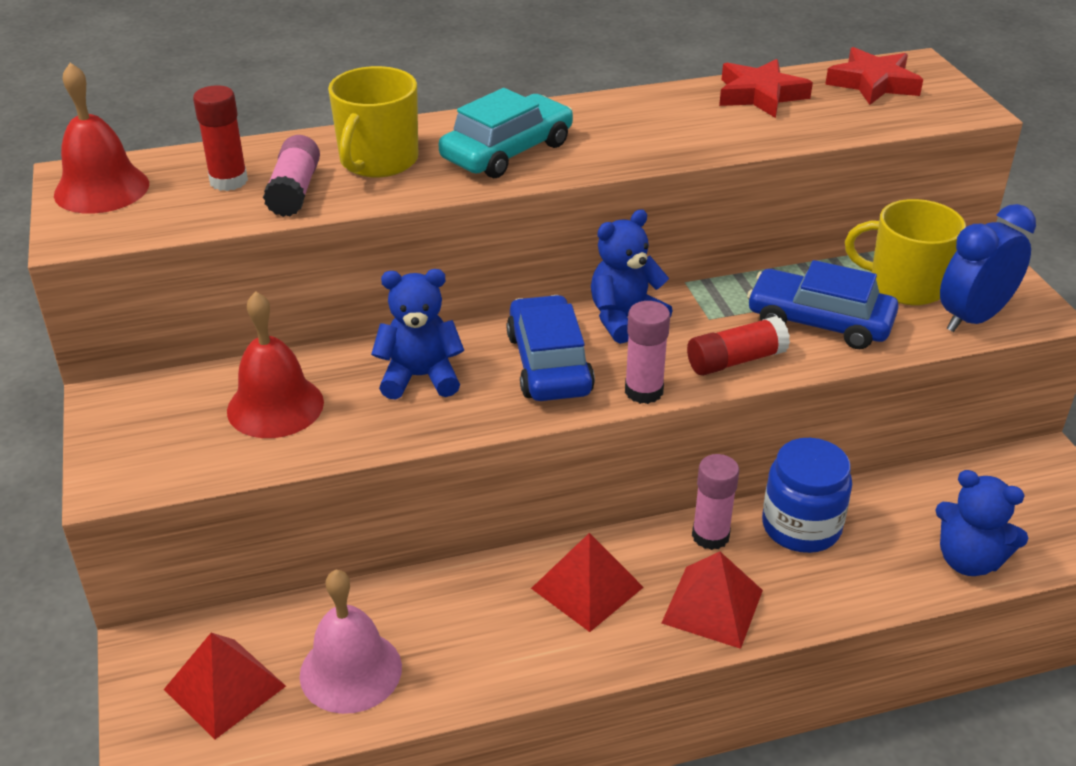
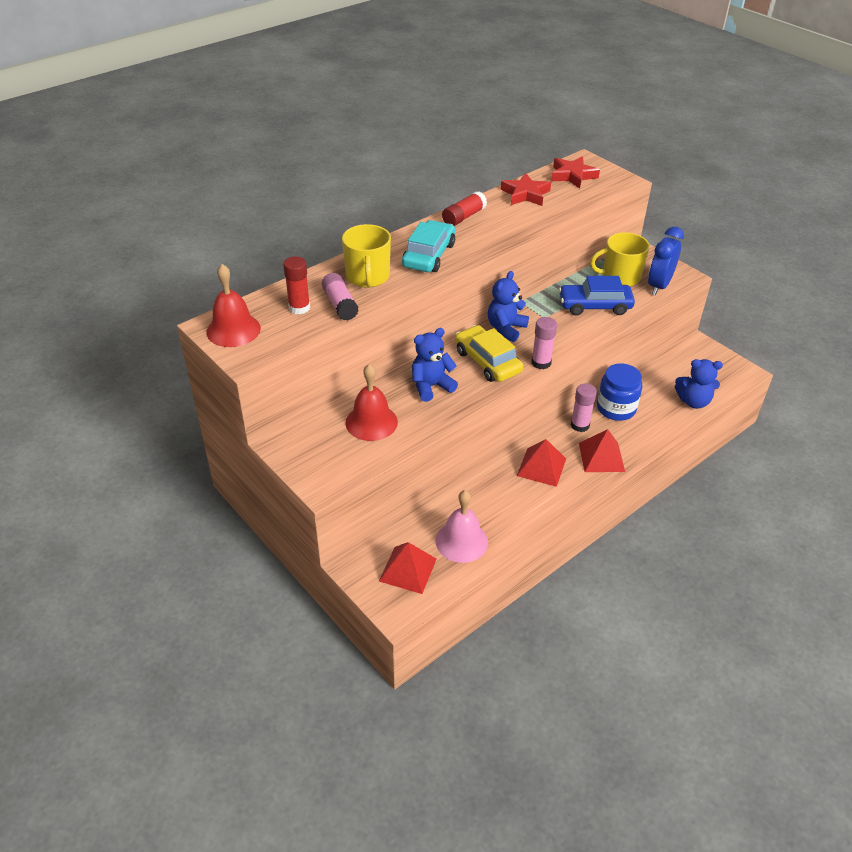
camera: 25 degrees left, 5 degrees up
(549, 363) = (487, 361): blue car -> yellow car
(736, 360) = (571, 335): red glue stick -> red glue stick (464, 217)

